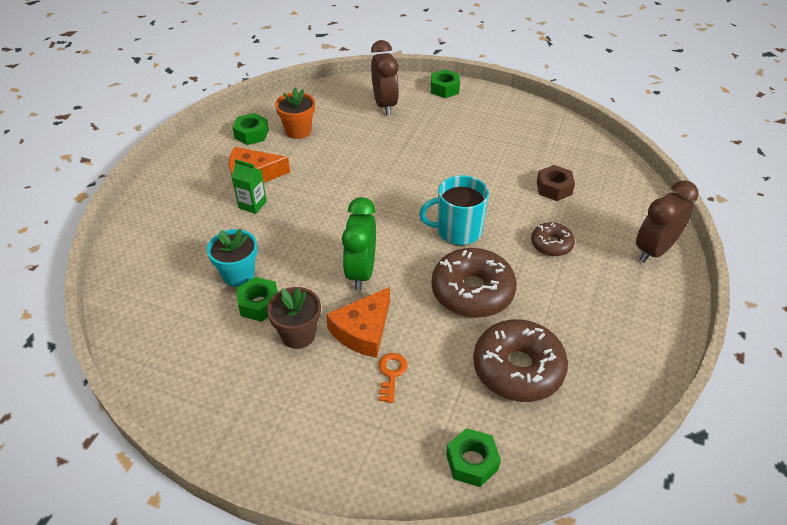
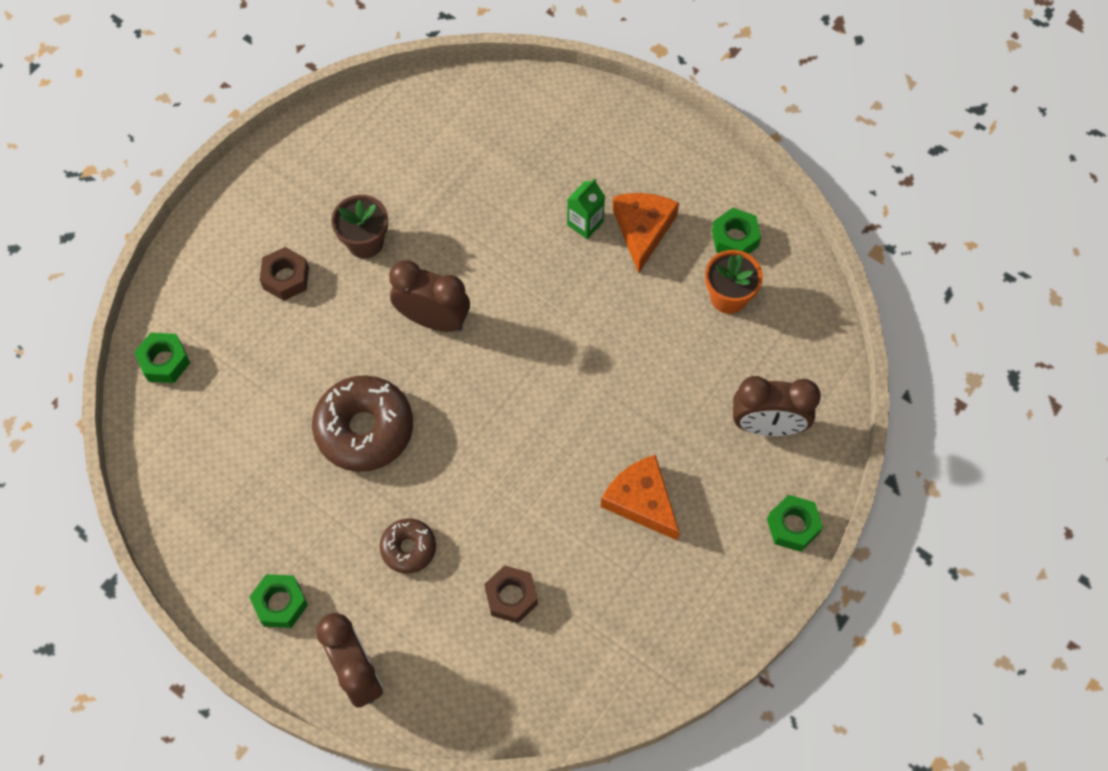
camera: 105 degrees right, 20 degrees up
(238, 274) = (470, 197): turquoise flower pot -> none
(259, 304) = (419, 212): green nut -> green nut (280, 603)
(350, 385) = (286, 278): none -> brown nut
(361, 272) = (433, 319): green clock -> brown clock
(363, 330) = (349, 303): orange cheese -> orange cheese (641, 501)
(391, 374) = (285, 317): orange key -> none
(457, 231) = (467, 444): turquoise mug -> none
(518, 368) = (246, 439): brown donut -> none

